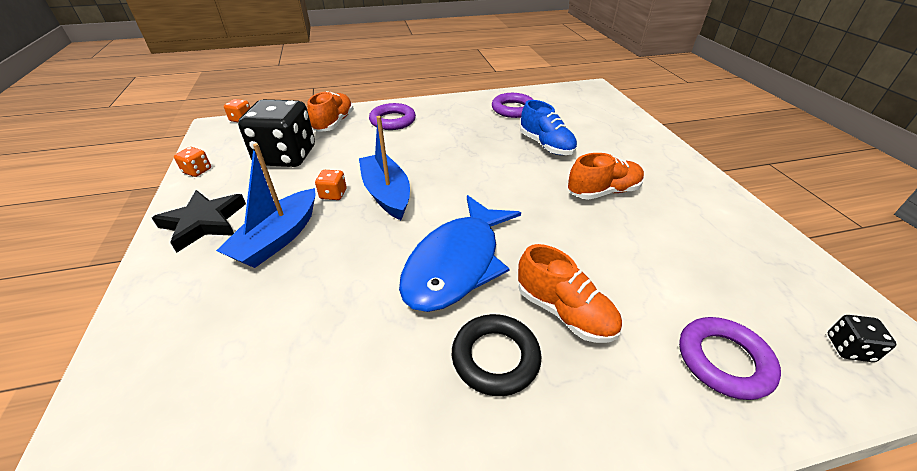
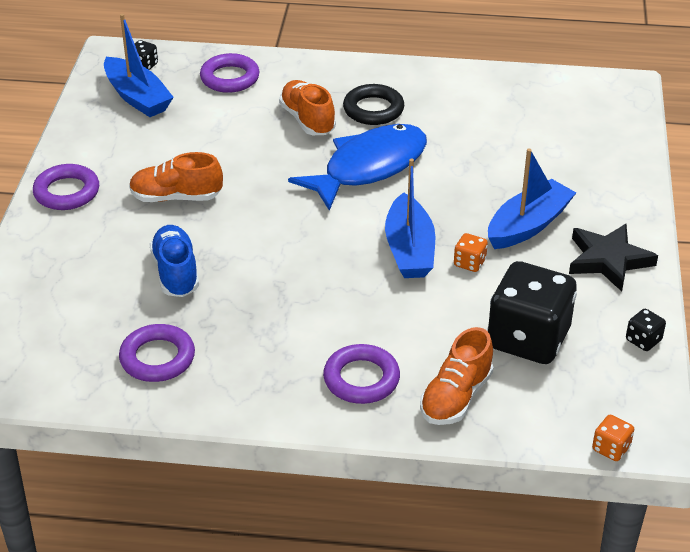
camera: 160 degrees left, 0 degrees up
(197, 171) = (643, 340): orange dice -> black dice
(687, 177) = (67, 192): none -> purple ring
(778, 290) = (137, 97): none -> blue boat

